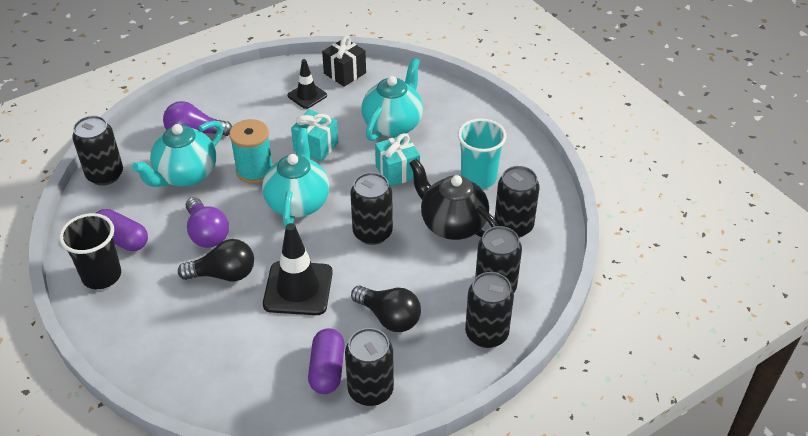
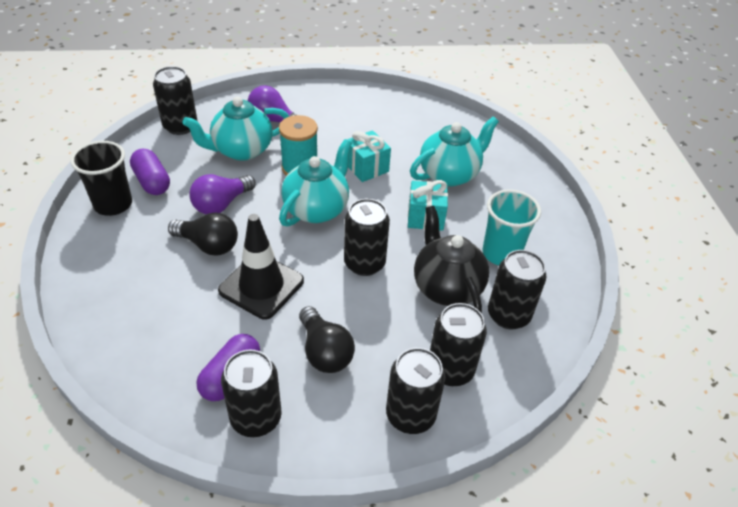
camera: 25 degrees right, 0 degrees up
(207, 233) = (221, 204): purple light bulb -> purple light bulb turned 45 degrees clockwise
(307, 95) = (389, 123): black traffic cone -> none
(345, 73) = (435, 117): black gift -> none

